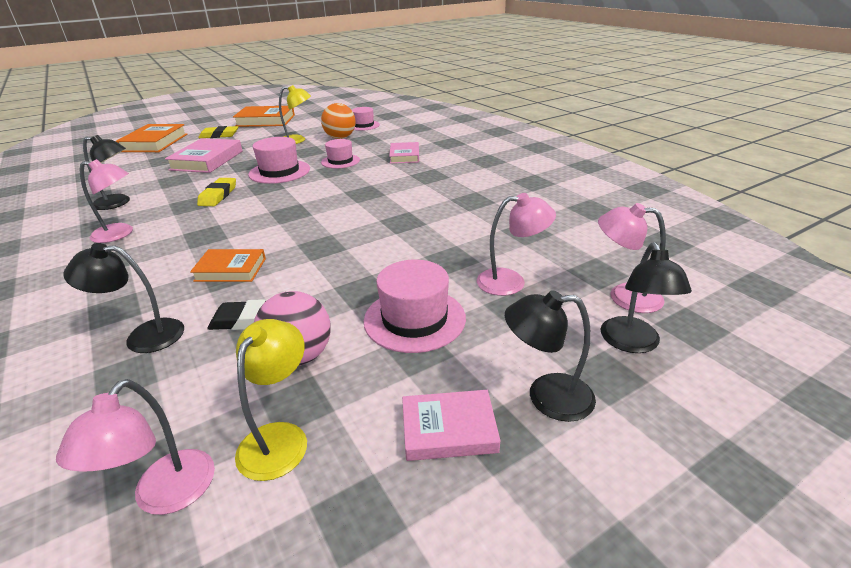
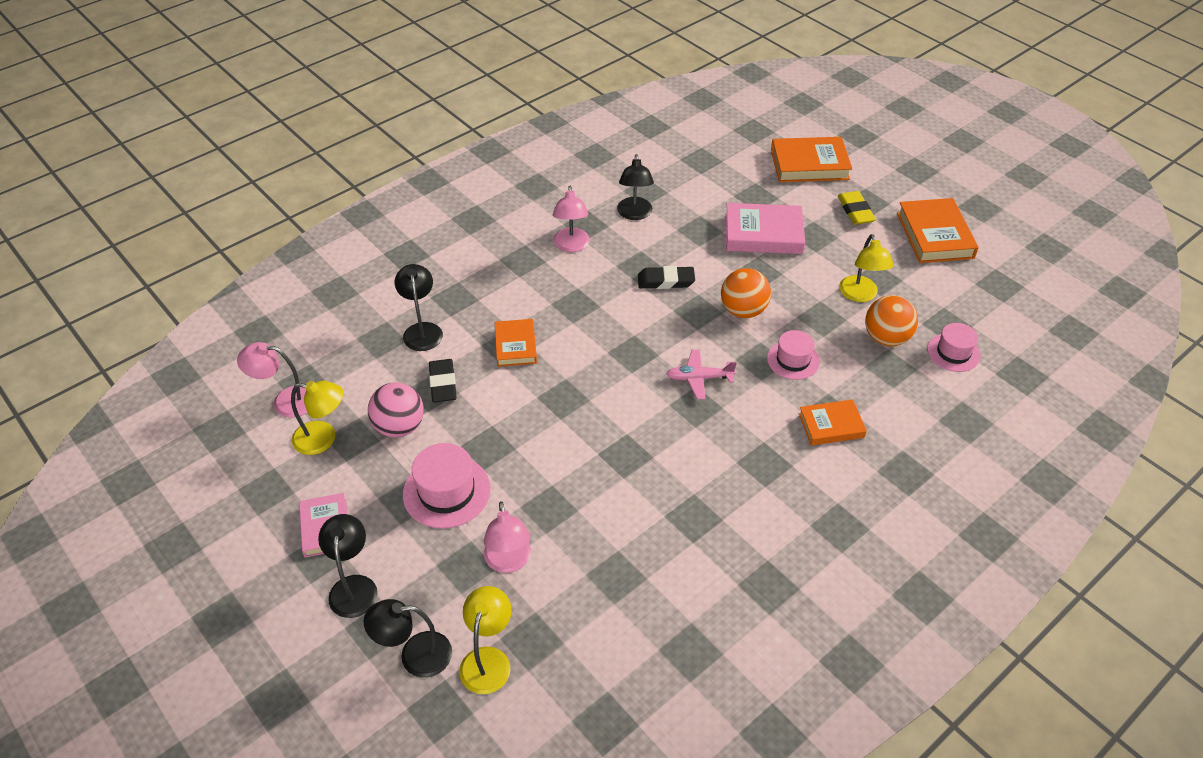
camera: 80 degrees right, 15 degrees up
(218, 195) = (666, 281): yellow eraser -> black eraser
(279, 172) = (743, 310): pink hat -> orange ball
(336, 190) = (699, 378): none -> pink plane
(404, 156) = (831, 425): pink book -> orange book
(624, 296) = (488, 659): pink lamp -> yellow lamp

